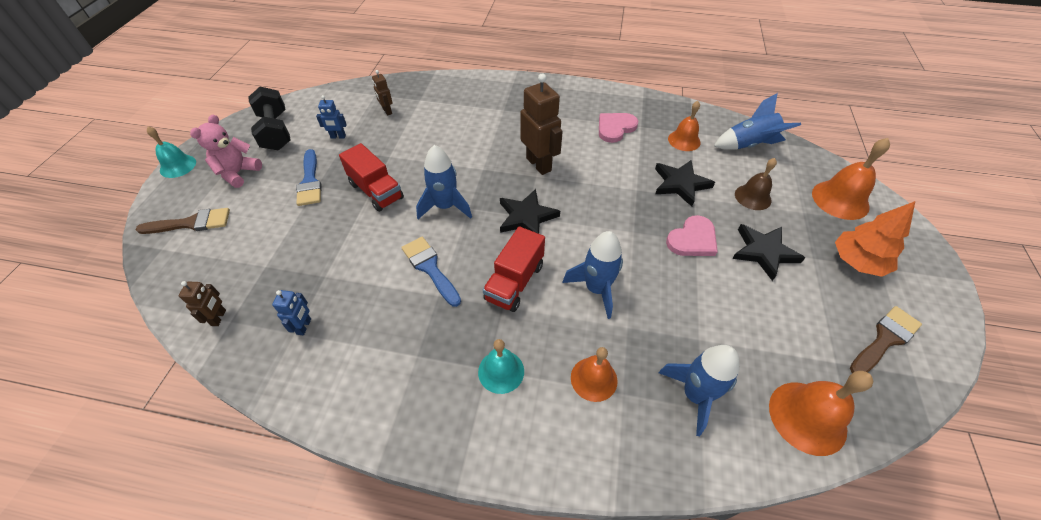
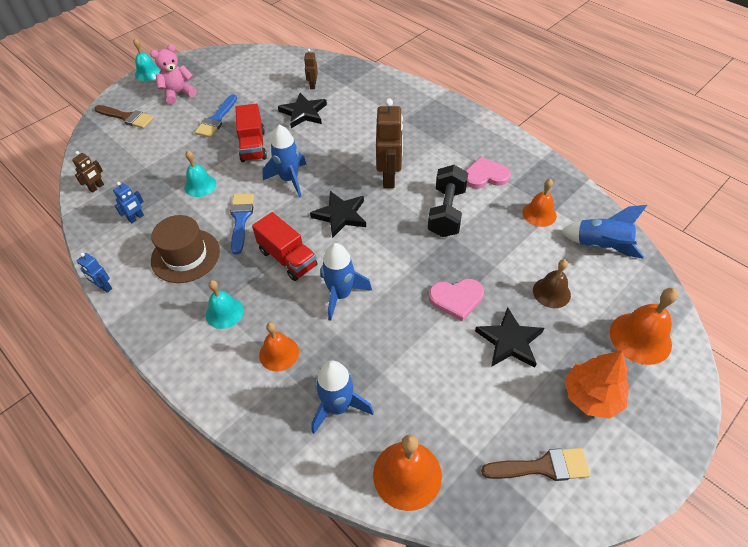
camera: 35 degrees right, 0 degrees up
(276, 131) = (224, 71): black dumbbell -> black dumbbell (446, 212)
(338, 137) = (262, 92): blue robot -> blue robot (104, 287)
(352, 255) = (200, 185): none -> turquoise bell
(402, 336) = (185, 255): none -> brown hat
(514, 282) = (287, 258): red truck -> red truck turned 105 degrees counterclockwise
(680, 184) = (494, 249): black star -> black star (303, 113)

